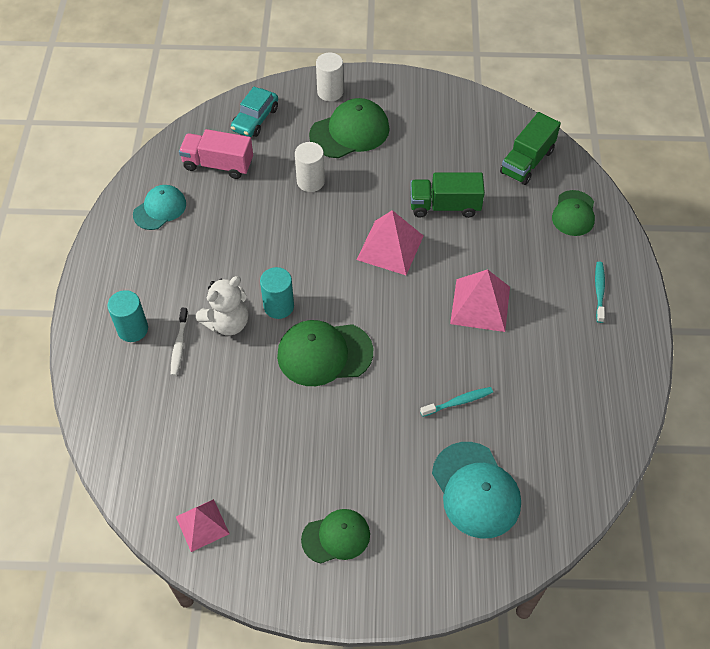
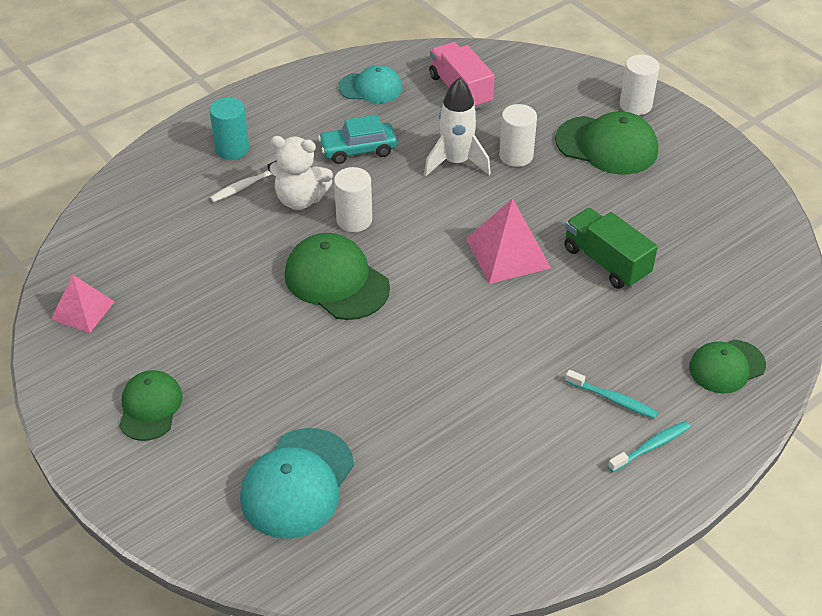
camera: 50 degrees right, 10 degrees down
(255, 119) = (539, 80): turquoise car -> turquoise car (358, 150)
(279, 306) = (354, 220): turquoise cylinder -> white cylinder
(283, 215) = (456, 162): none -> white rocket
(336, 537) = (150, 407): green cap -> green cap turned 120 degrees counterclockwise
(458, 402) = (385, 410): turquoise toothbrush -> turquoise toothbrush (613, 399)
(480, 305) = (519, 359): pink pyramid -> none
(527, 161) = (744, 290): green truck -> none

